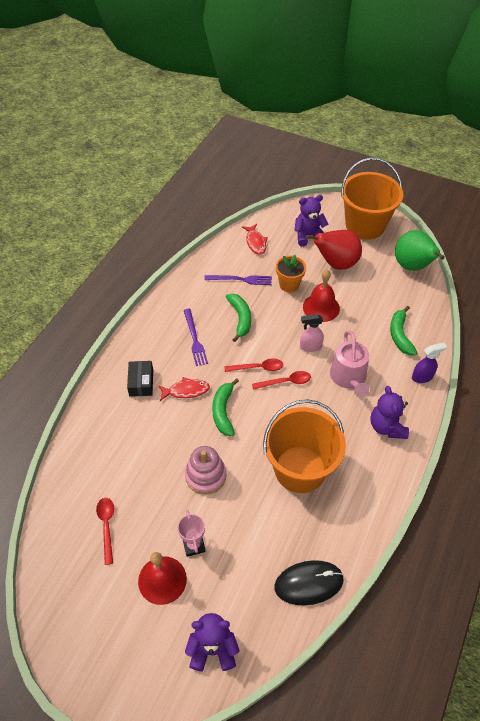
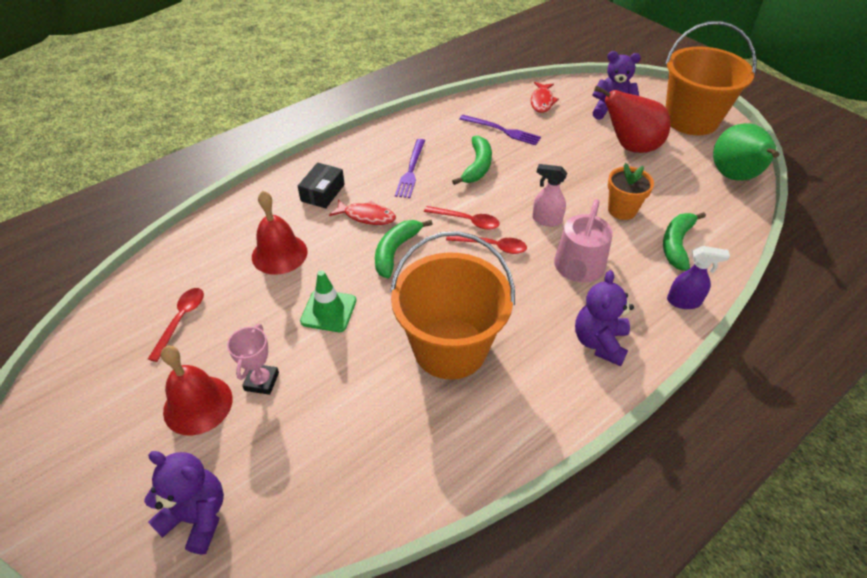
camera: 25 degrees right, 5 degrees down
(205, 476) = (328, 311): pink stacking toy -> green traffic cone
(289, 285) = (557, 151): orange flower pot -> orange flower pot (622, 210)
(308, 583) = (374, 492): black mouse -> none
(321, 307) = (585, 184): red bell -> red bell (279, 254)

